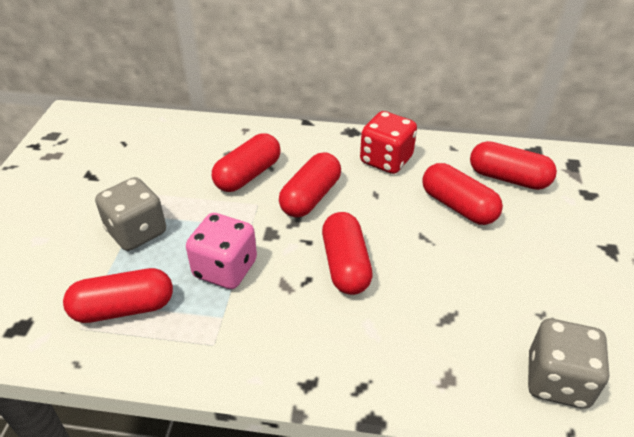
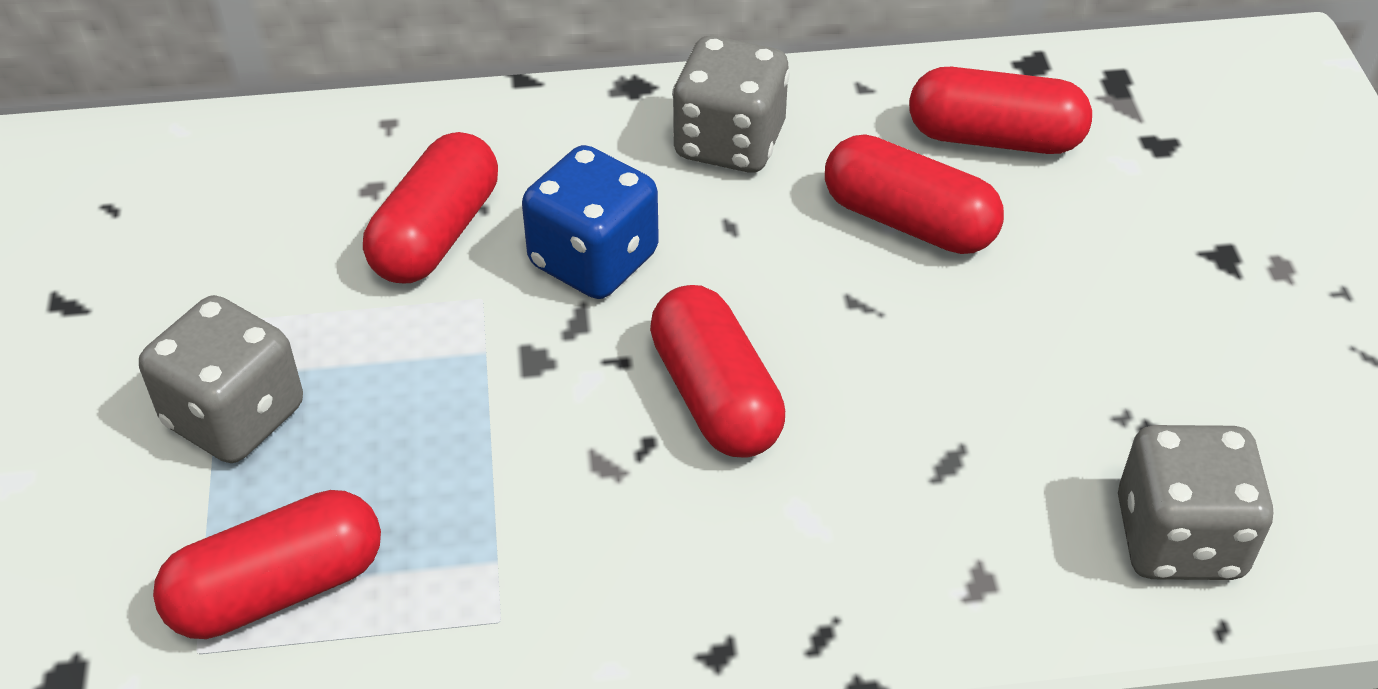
camera: 15 degrees left, 5 degrees up
(225, 269) = (465, 457): pink dice -> none
(311, 197) = (593, 260): red capsule -> blue dice
(386, 160) = (729, 142): red dice -> grey dice

